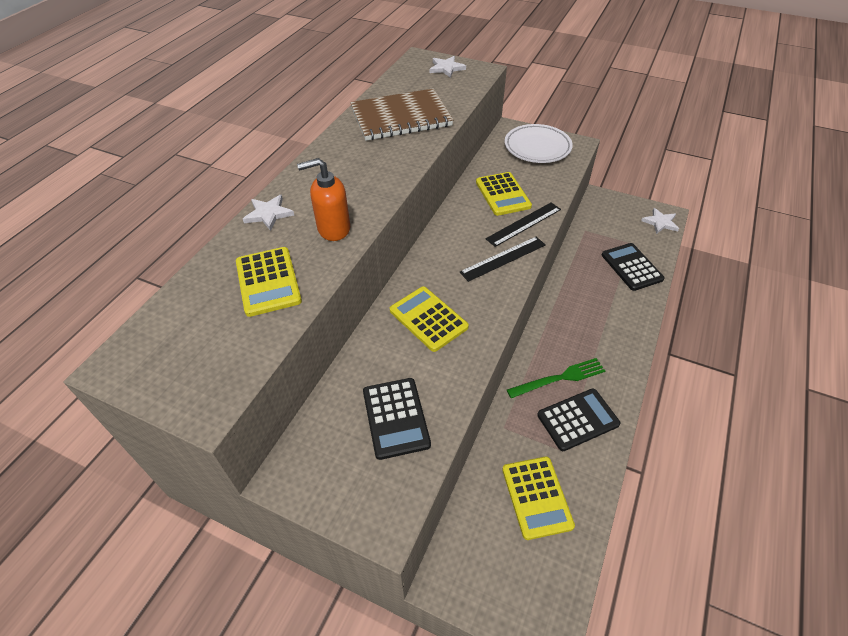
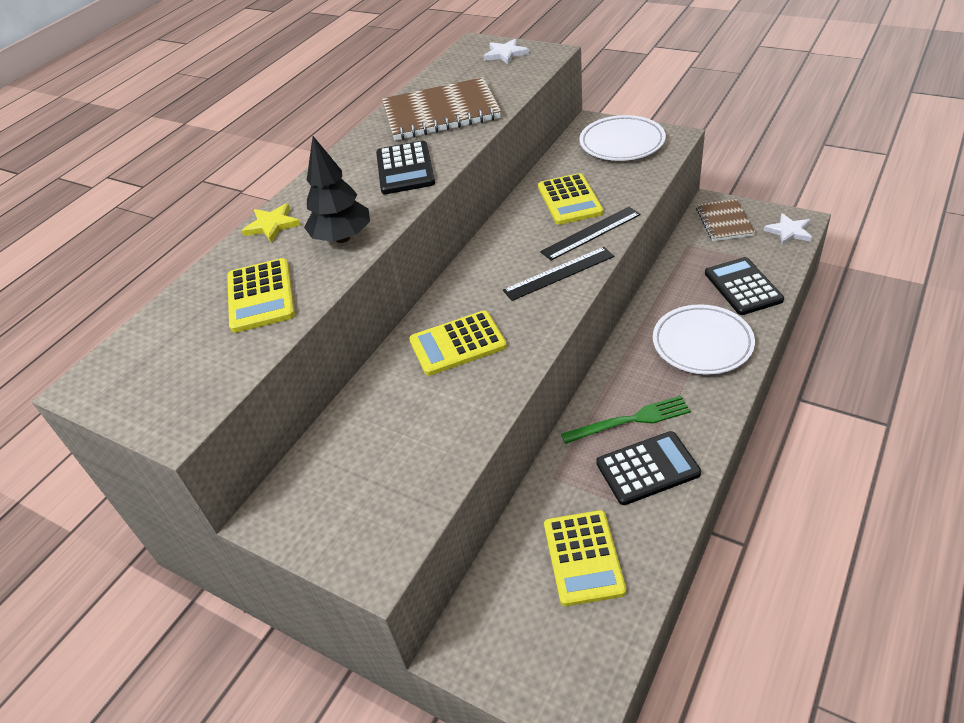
camera: 10 degrees right, 5 degrees down
(268, 214) = (272, 225): white star -> yellow star
(333, 229) = (342, 238): orange soap dispenser -> black tree
(396, 418) = (403, 452): black calculator -> black calculator (405, 169)
(428, 319) = (457, 344): yellow calculator -> yellow calculator turned 75 degrees counterclockwise
(607, 314) = (702, 344): none -> white plate
(611, 212) = (724, 222): none -> brown notebook

